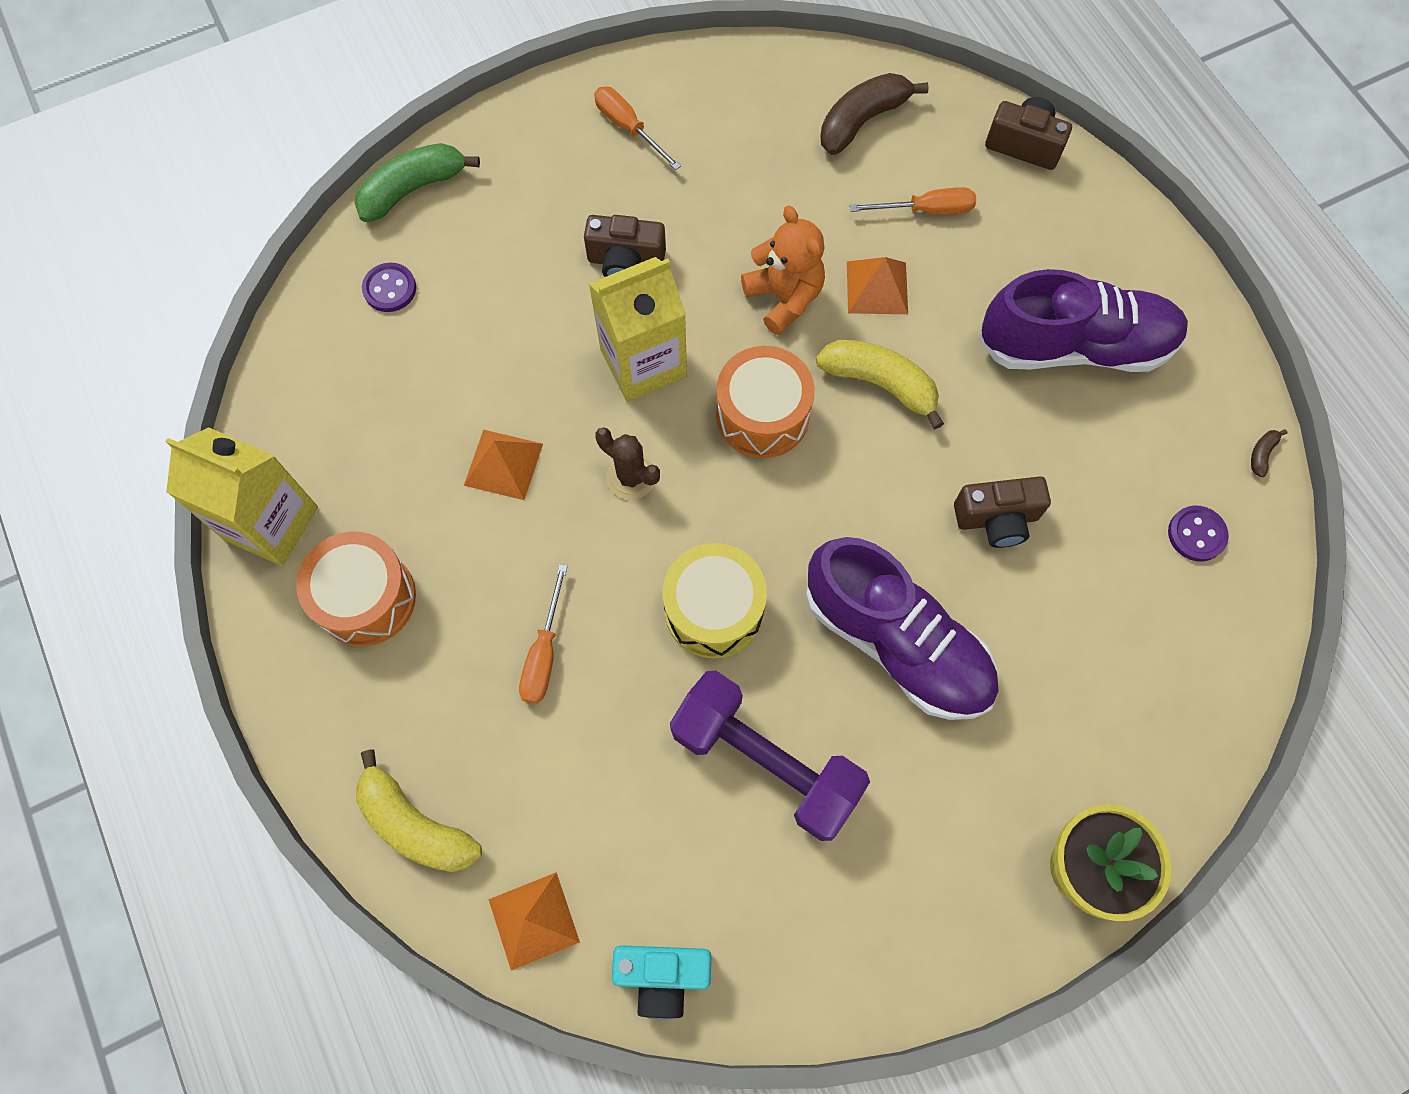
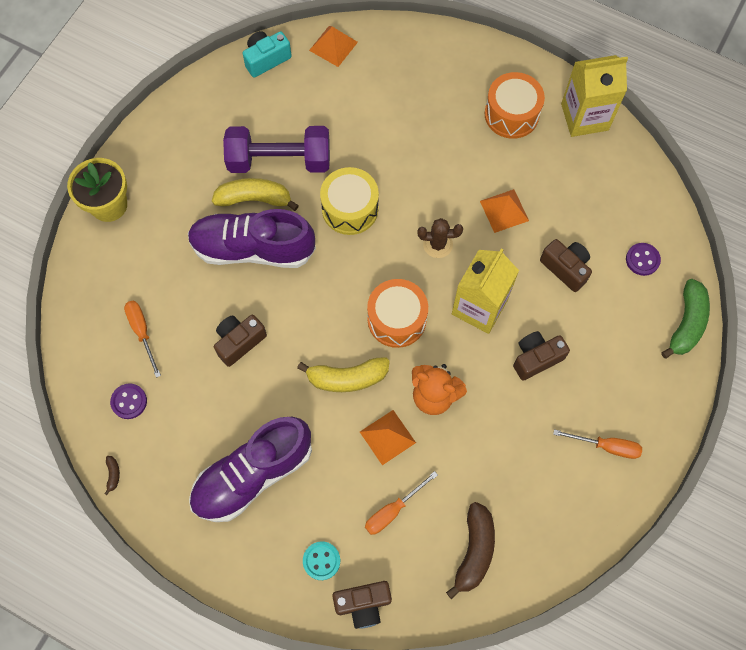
camera: 145 degrees right, 0 degrees up
(415, 824) = (410, 48): yellow banana -> yellow banana (254, 199)
(493, 339) = (565, 268): none -> brown camera
(544, 653) = (412, 142): orange screwdriver -> orange screwdriver (142, 332)
(1045, 210) = (321, 561): none -> turquoise button

